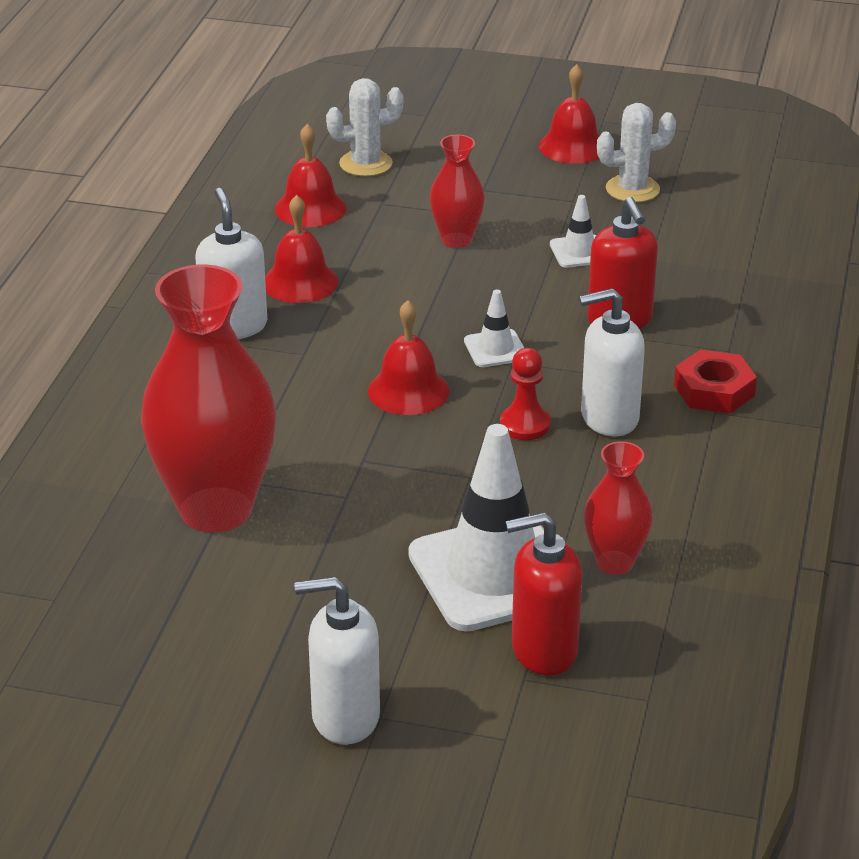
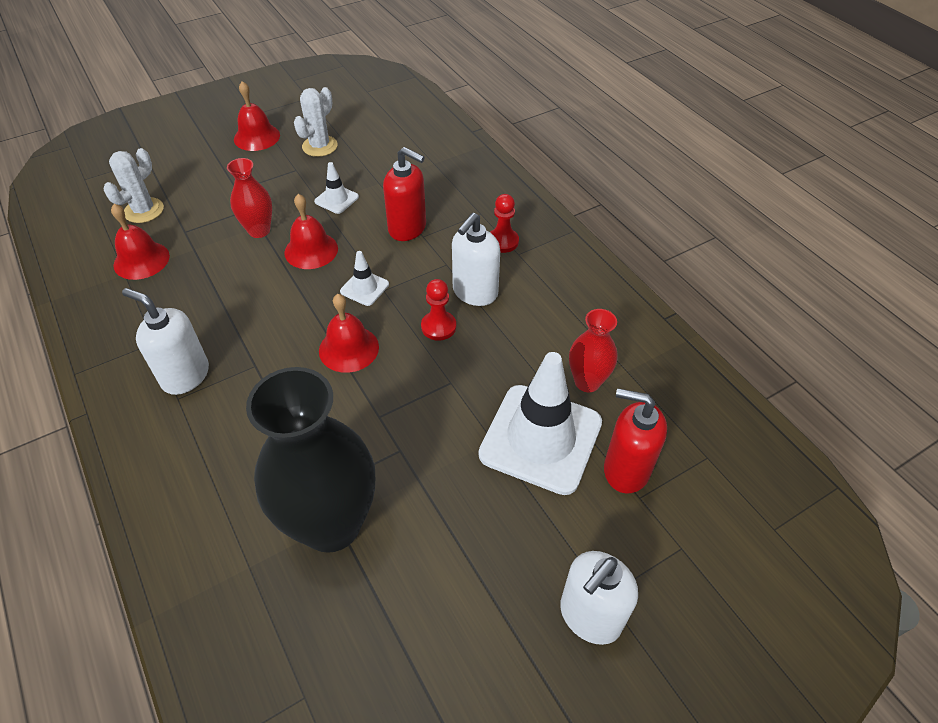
camera: 45 degrees left, 15 degrees up
(216, 509) = (331, 524): red vase -> black vase
(300, 282) = (194, 316): red bell -> red bell (311, 250)
(543, 650) = (625, 469): red soap dispenser -> red soap dispenser turned 75 degrees clockwise
(714, 390) = (502, 241): red nut -> red pawn

